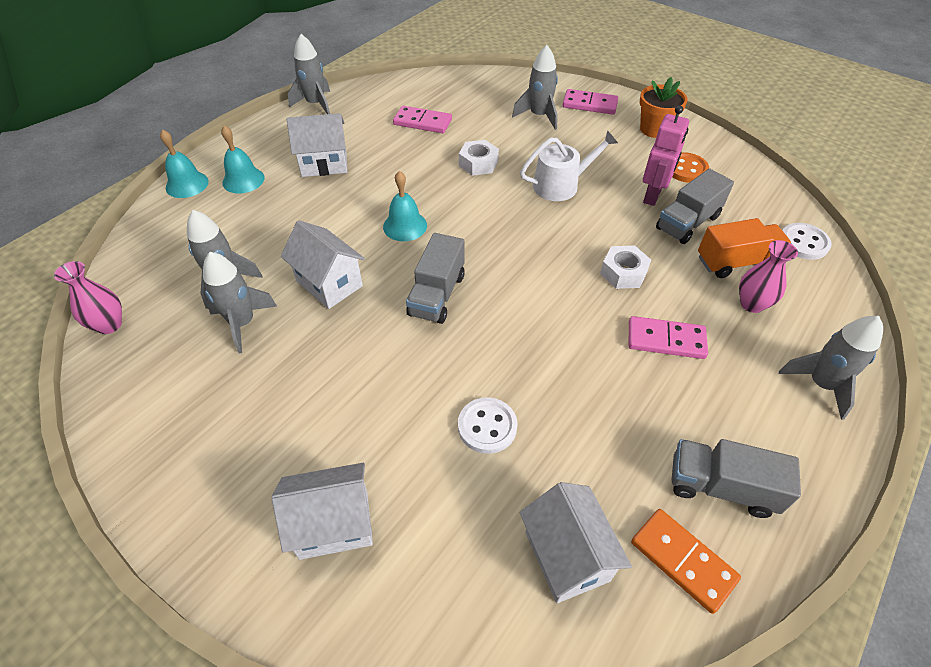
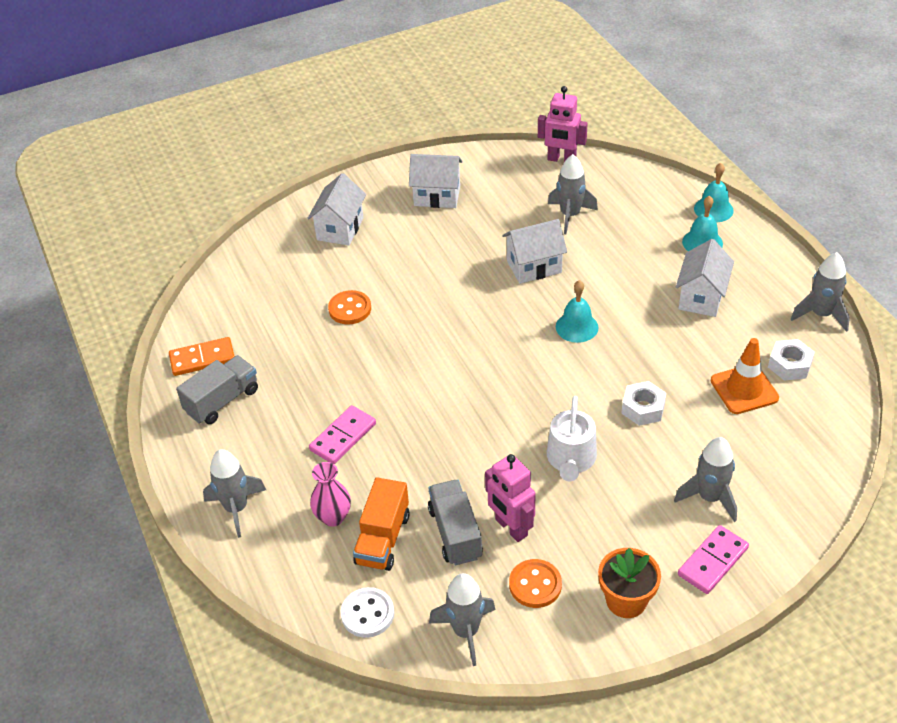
camera: 120 degrees right, 5 degrees down
(109, 325) = (561, 160): pink vase -> pink robot
(243, 323) = (521, 217): grey rocket -> grey rocket (466, 631)
(422, 122) = (744, 389): pink domino -> orange traffic cone
(437, 295) = (482, 321): grey truck -> none
(487, 426) = (350, 309): white button -> orange button
(566, 556) = (246, 312): white house -> white house (437, 196)
(623, 273) = (427, 447): white nut -> white nut (789, 365)

